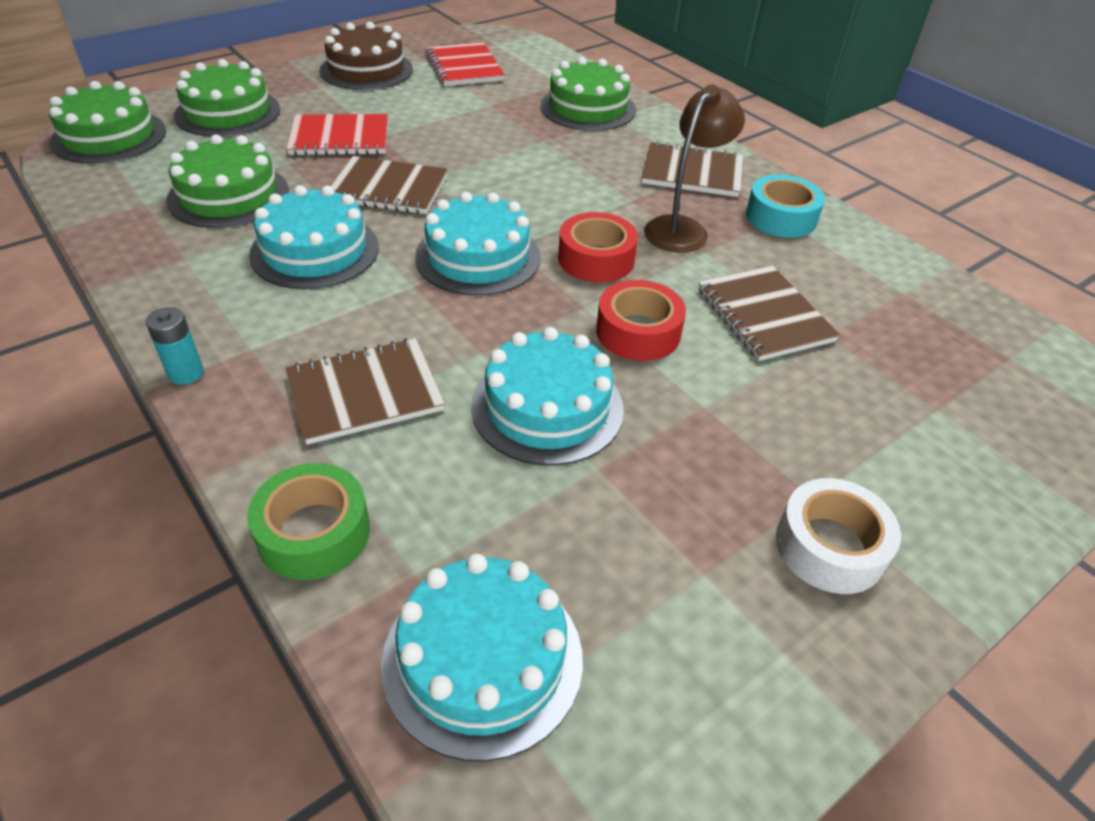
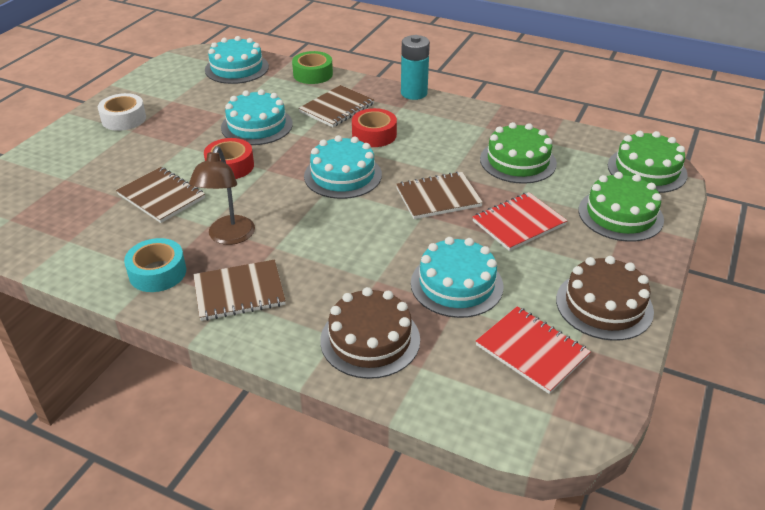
camera: 155 degrees right, 5 degrees down
(186, 373) = (414, 93): turquoise battery -> turquoise battery, size x1.77
(315, 250) = (430, 150): turquoise cake -> turquoise cake (456, 284)
(588, 108) = (370, 339): green cake -> brown cake
(596, 259) = (274, 196): red tape -> red tape (374, 135)

